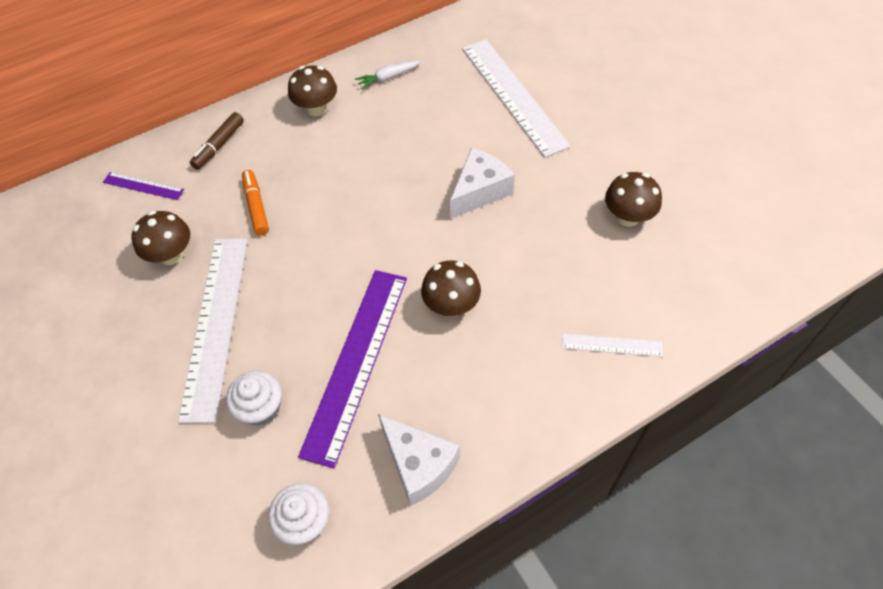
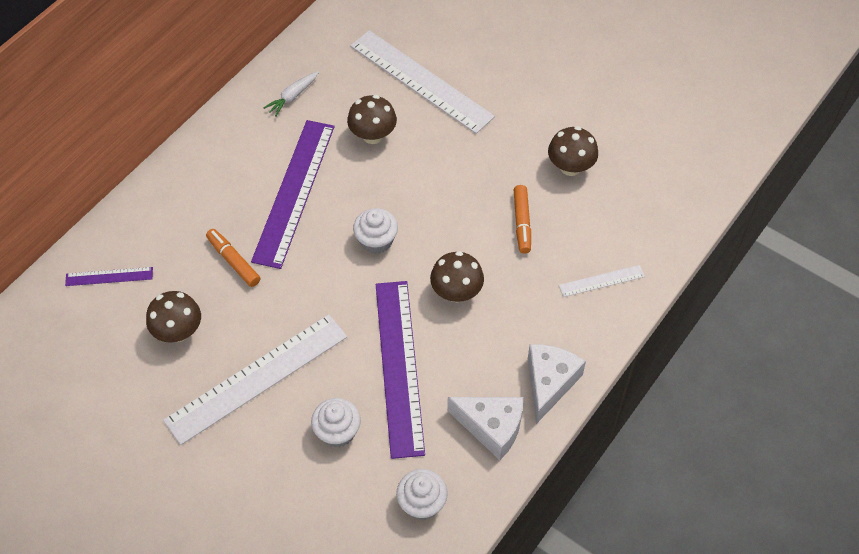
camera: 25 degrees left, 0 degrees up
(215, 324) = (257, 378): white ruler -> white ruler turned 75 degrees clockwise
(219, 145) = (162, 214): brown marker -> none
(316, 108) = (239, 148): brown mushroom -> brown mushroom (372, 135)
(344, 161) = (294, 192): none -> purple ruler
(397, 229) = (376, 240): none -> white cupcake
(479, 191) = (433, 183): white cheese -> white cheese (549, 383)
(551, 257) = (522, 223): none -> orange marker

